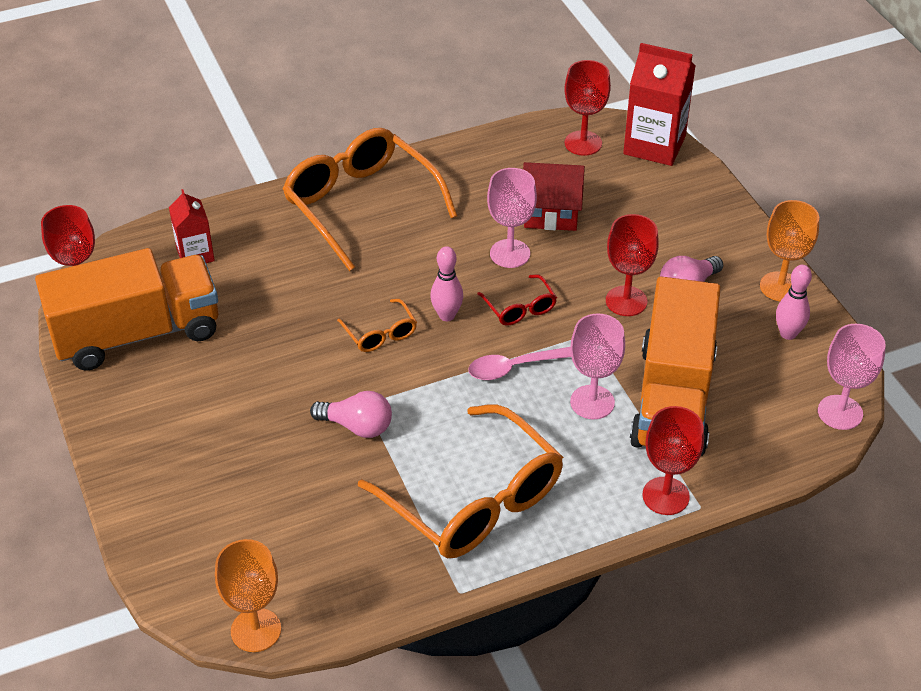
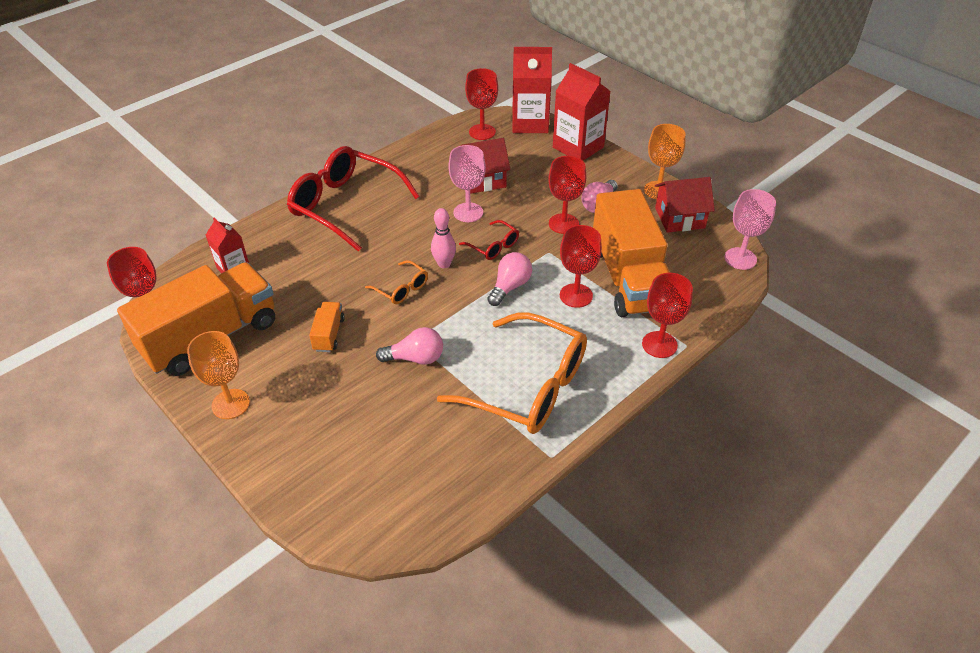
camera: 20 degrees left, 0 degrees up
(256, 630) = (408, 536): orange goblet -> orange goblet (230, 404)
(270, 368) = (329, 334): none -> orange truck
(360, 204) = (345, 205): orange glasses -> red glasses
(514, 368) = (510, 287): pink spoon -> pink light bulb
(592, 402) = (576, 295): pink goblet -> red goblet
(702, 197) = (578, 147): none -> red carton
(788, 334) = (679, 218): pink bowling pin -> red house

